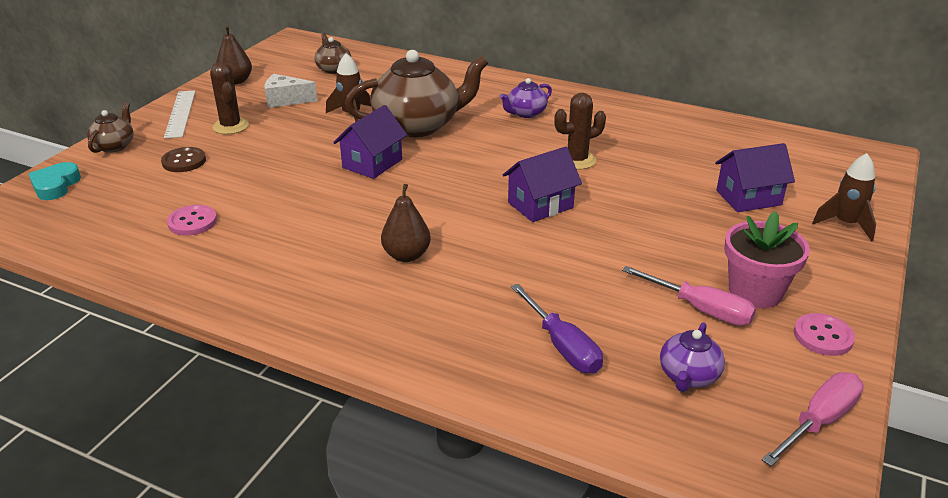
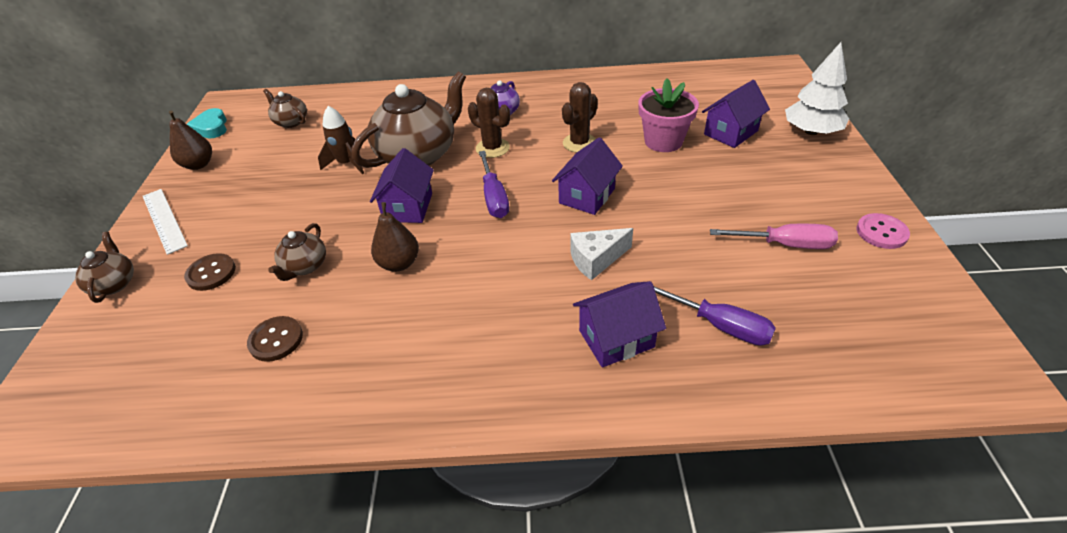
camera: 25 degrees left, 10 degrees up
(55, 185) = (76, 359): turquoise heart -> turquoise heart (211, 128)
(192, 222) = (276, 340): pink button -> brown button
(231, 126) = (232, 216): brown cactus -> brown cactus (492, 148)
(254, 179) = (305, 266): none -> brown teapot
(285, 100) = (268, 169): white cheese -> white cheese (596, 260)
(406, 255) = (517, 291): brown pear -> brown pear (399, 263)
(453, 179) = (494, 197): none -> purple screwdriver
(457, 320) = (616, 339): none -> purple house
(688, 376) = (830, 310): purple teapot -> none
(755, 292) = (806, 213): pink flower pot -> pink flower pot (663, 141)
(819, 421) = (944, 307): pink screwdriver -> none
(845, 224) = (811, 131): brown rocket -> white tree

